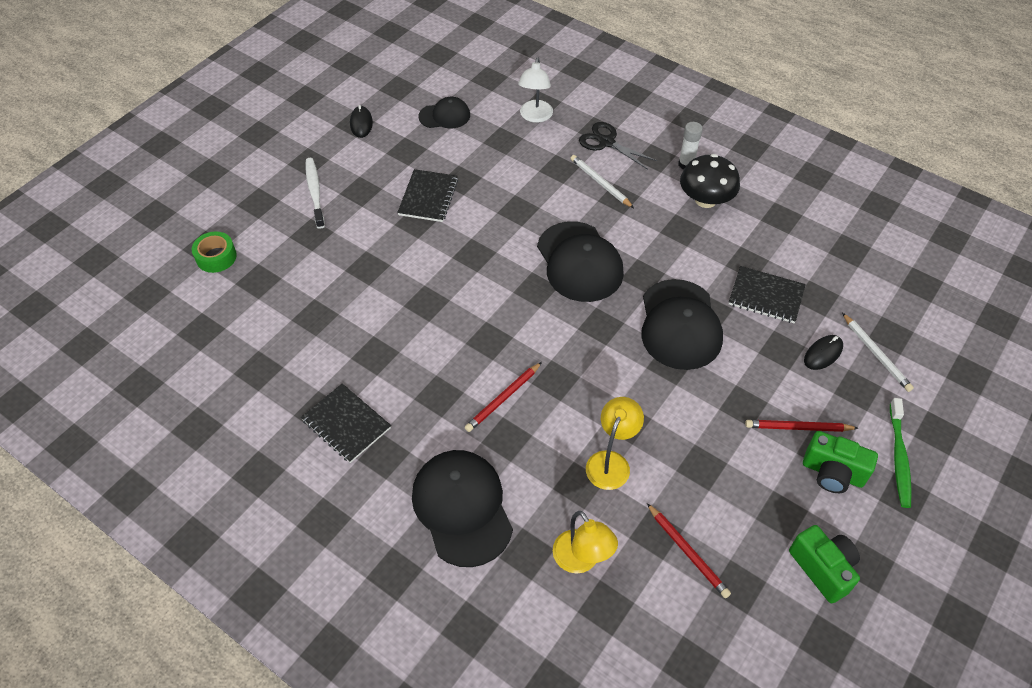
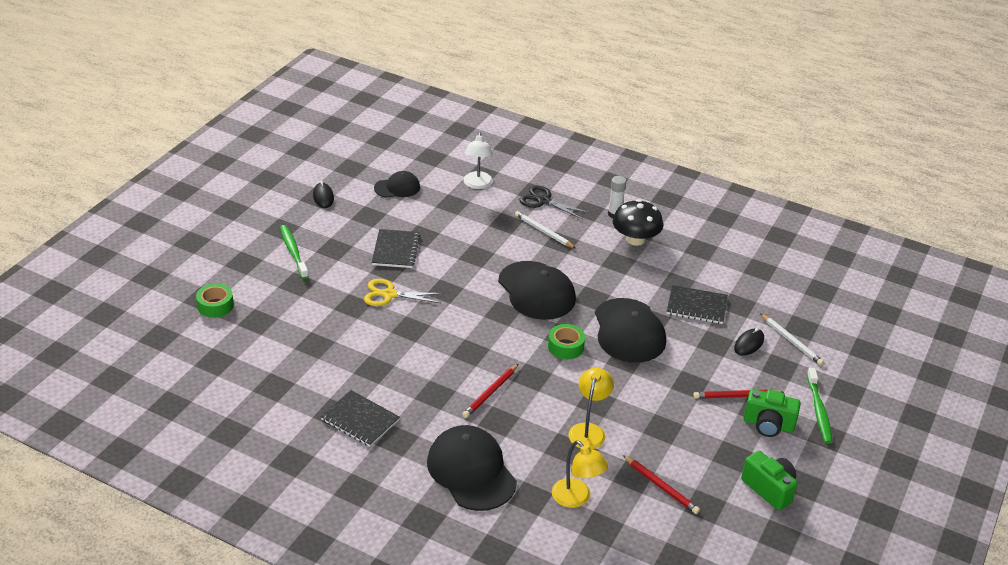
camera: 10 degrees left, 15 degrees down
(315, 192) = (293, 252): white toothbrush -> green toothbrush
(410, 255) = (389, 294): none -> yellow scissors
(601, 341) = (565, 347): none -> green tape

